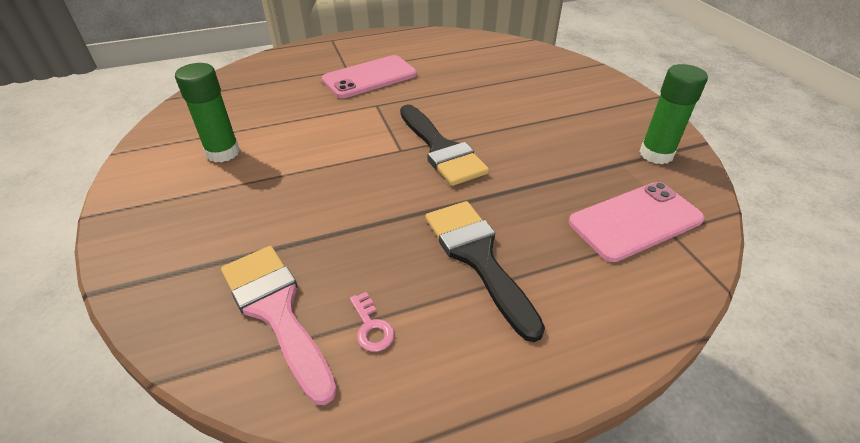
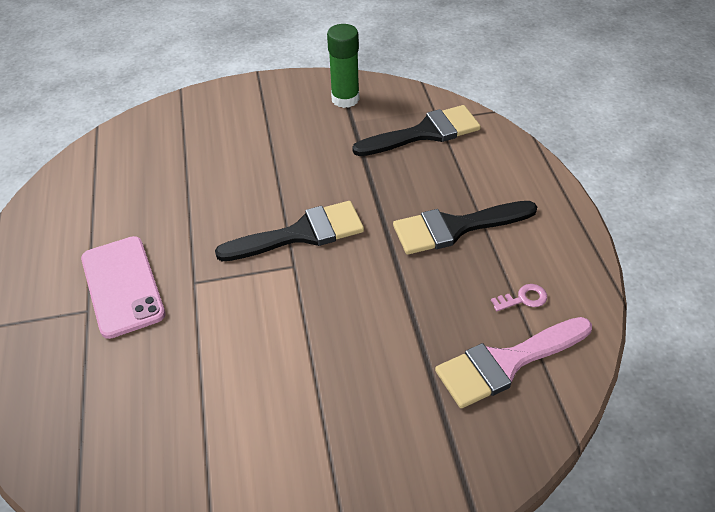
camera: 80 degrees left, 5 degrees up
(223, 152) = (253, 439): green glue stick -> none
(635, 221) = (424, 133): pink phone -> black brush

